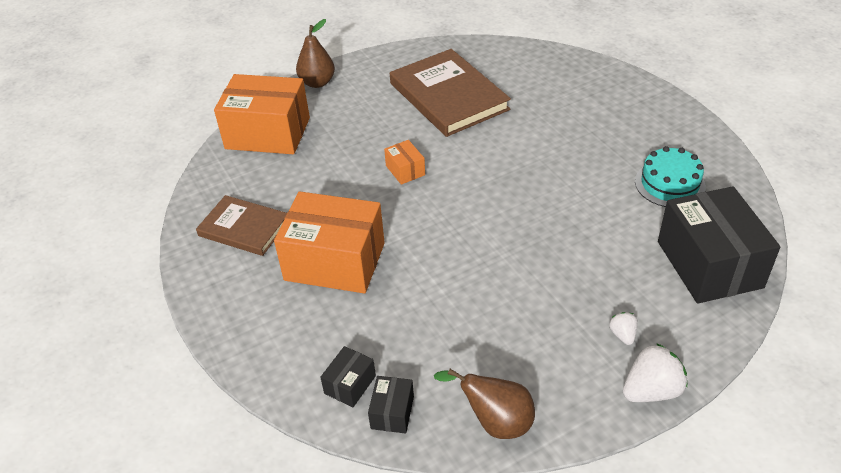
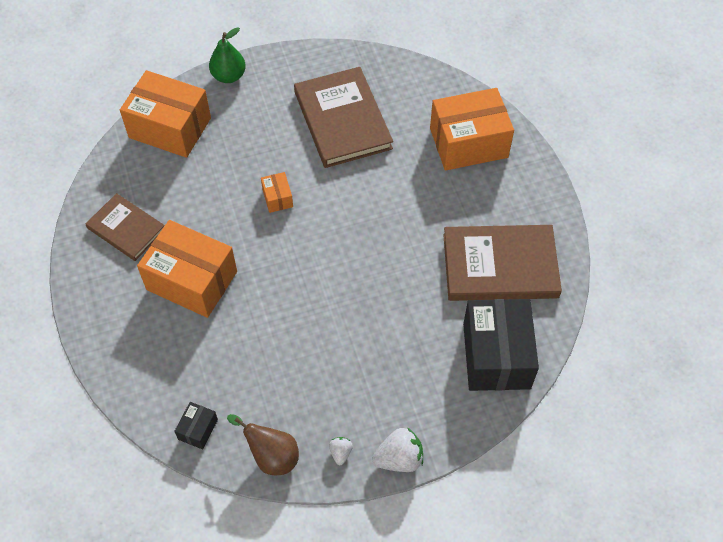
camera: 10 degrees right, 15 degrees up
(317, 82) = (229, 76): brown pear -> green pear
(350, 384) = (173, 398): black box -> none
(584, 92) = (468, 143): none -> orange box
(622, 335) = (397, 405): white strawberry -> white strawberry (340, 453)
(669, 184) = (500, 266): turquoise cake -> brown book

